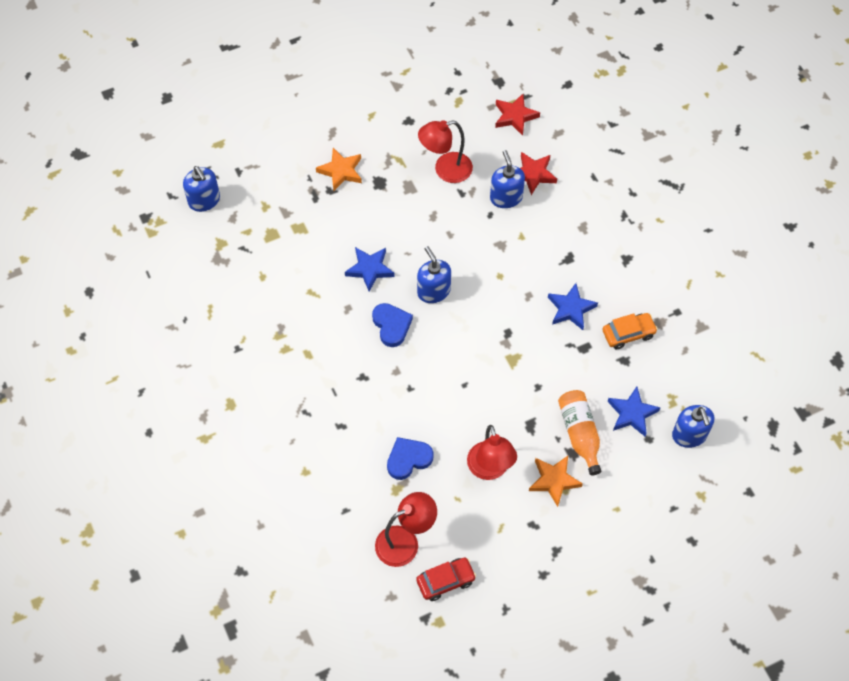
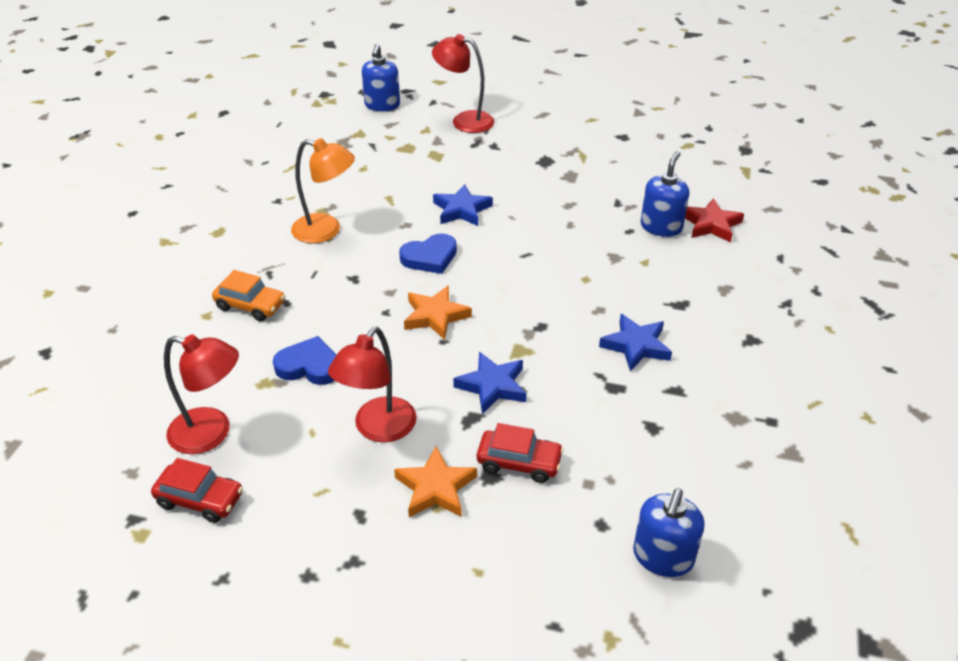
camera: 40 degrees right, 20 degrees down
(301, 351) = (326, 230): none -> orange lamp
(341, 171) = (519, 139): orange star -> orange star (435, 316)
(391, 325) = (430, 257): blue heart -> blue heart turned 45 degrees clockwise
(433, 291) = (503, 255): blue soap dispenser -> none
(445, 170) = (620, 181): red lamp -> red lamp (464, 120)
(515, 116) = (736, 178): red star -> none
(579, 434) = (519, 462): orange bottle -> red car
(628, 334) = (684, 406): orange car -> orange car (250, 306)
(632, 413) = (607, 484): blue star -> blue star (492, 386)

